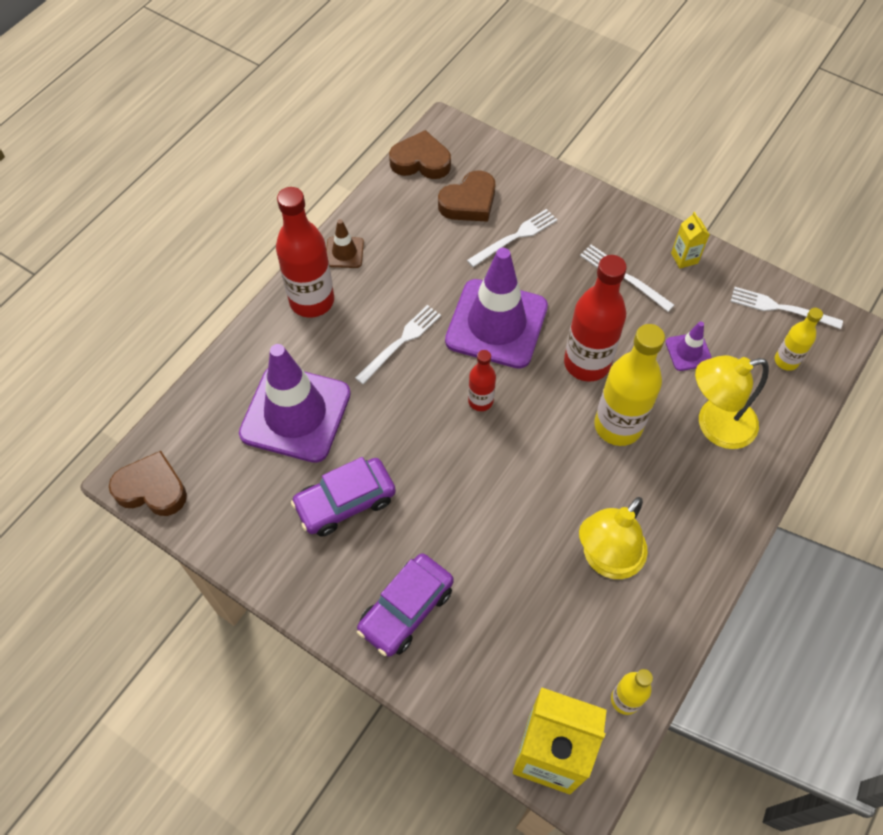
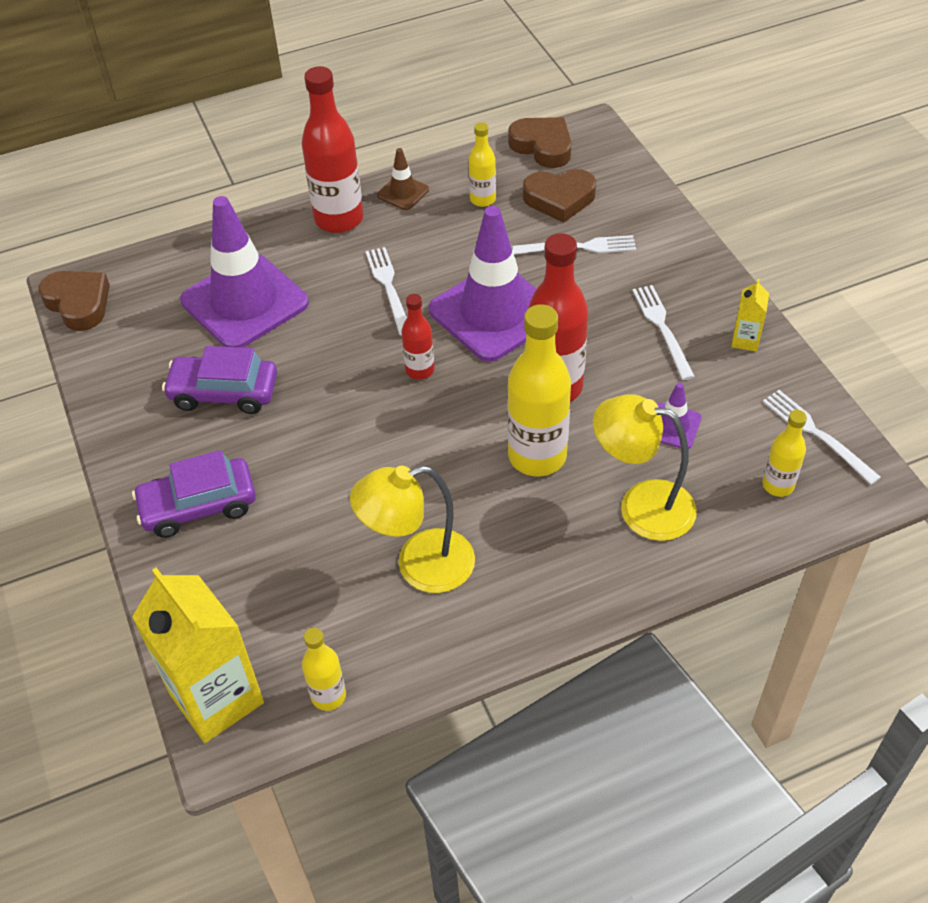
camera: 35 degrees right, 10 degrees down
(400, 342) = (389, 287): white fork -> white fork turned 90 degrees counterclockwise
(412, 229) = (482, 199): none -> yellow bottle

